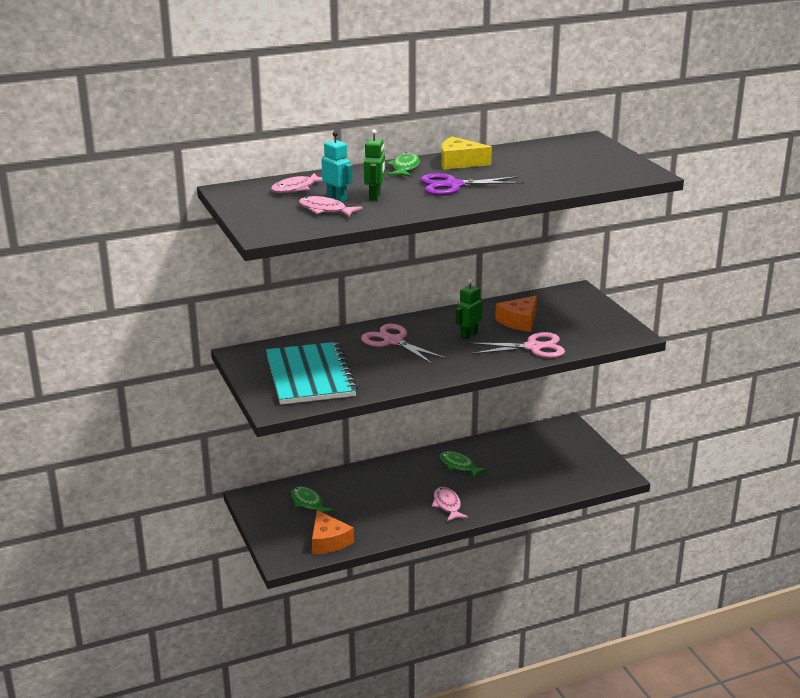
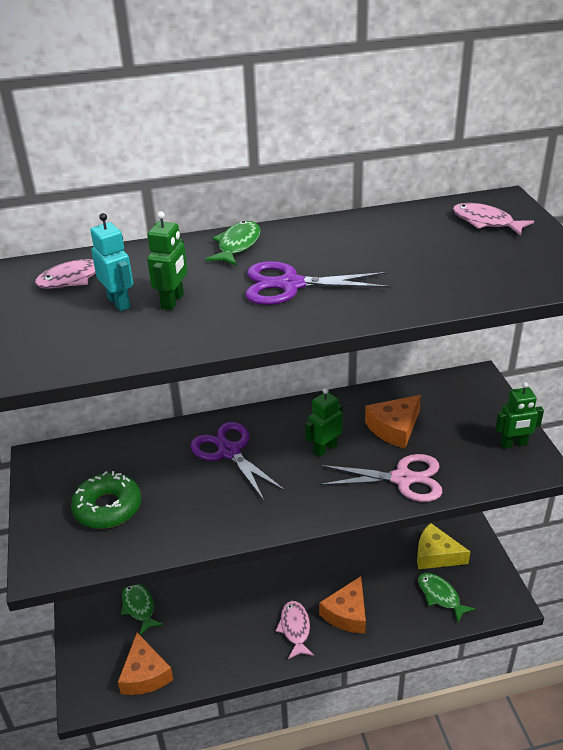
camera: 10 degrees right, 10 degrees up
(310, 376) = (108, 507): turquoise notebook -> green donut
(325, 210) = (91, 326): pink fish -> pink fish (486, 222)
(393, 341) = (229, 451): pink scissors -> purple scissors
(459, 162) = (315, 238): yellow cheese -> yellow cheese (436, 555)
(459, 466) = (321, 564): green fish -> green fish (440, 596)
(489, 493) = (347, 613): none -> orange cheese
(612, 324) = (513, 444): none -> green robot

